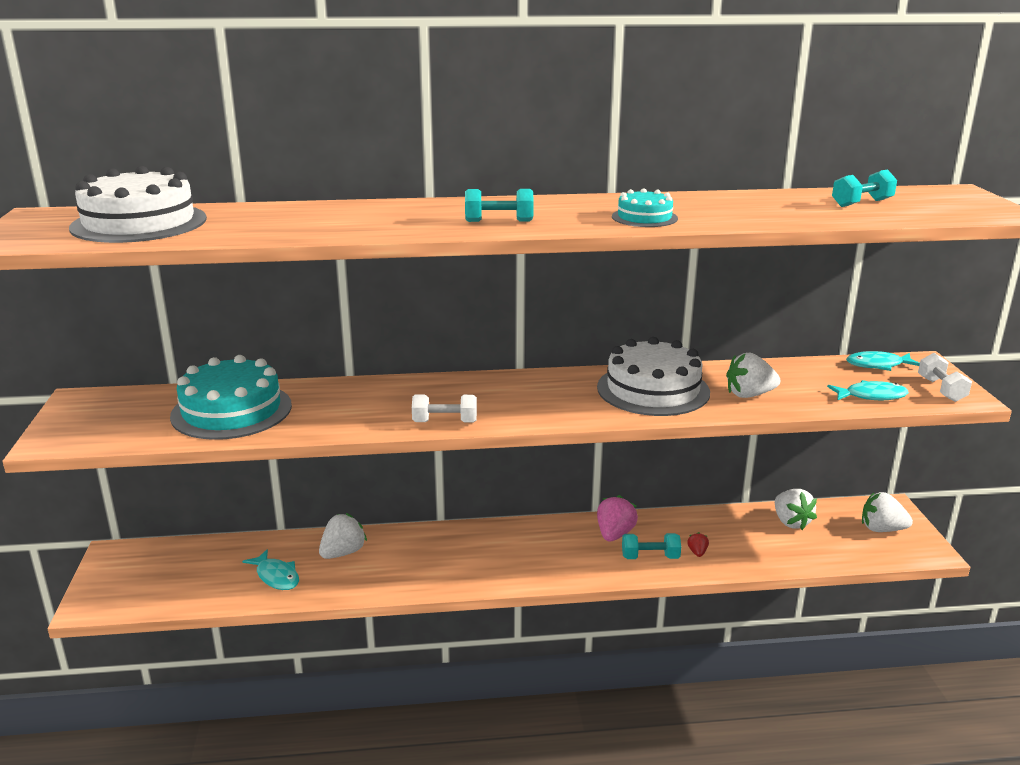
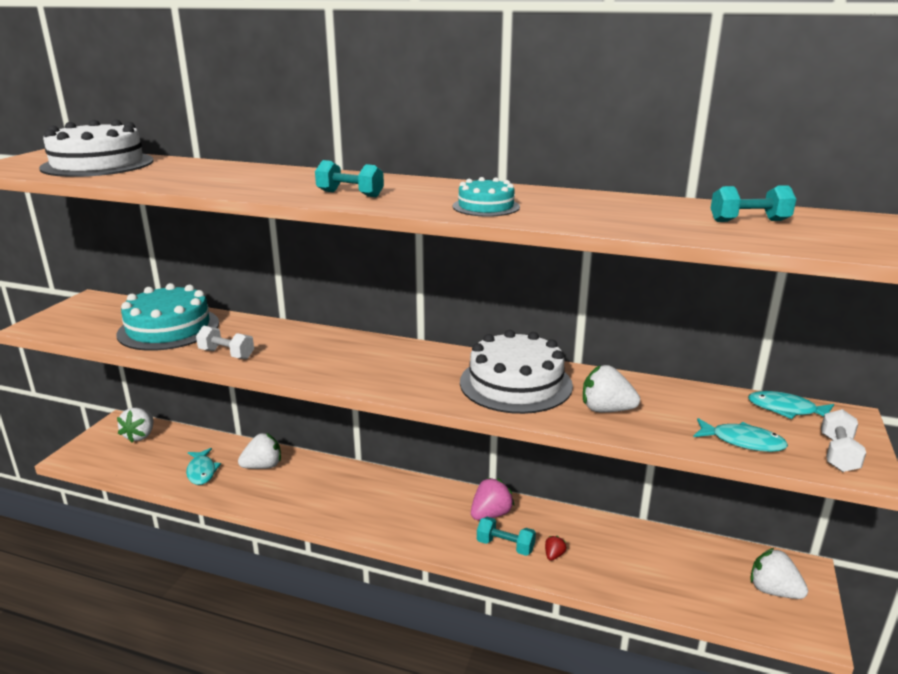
camera: 25 degrees right, 0 degrees up
(445, 422) = (304, 372): white dumbbell -> white dumbbell (226, 354)
(791, 522) = (675, 553): white strawberry -> white strawberry (140, 436)

